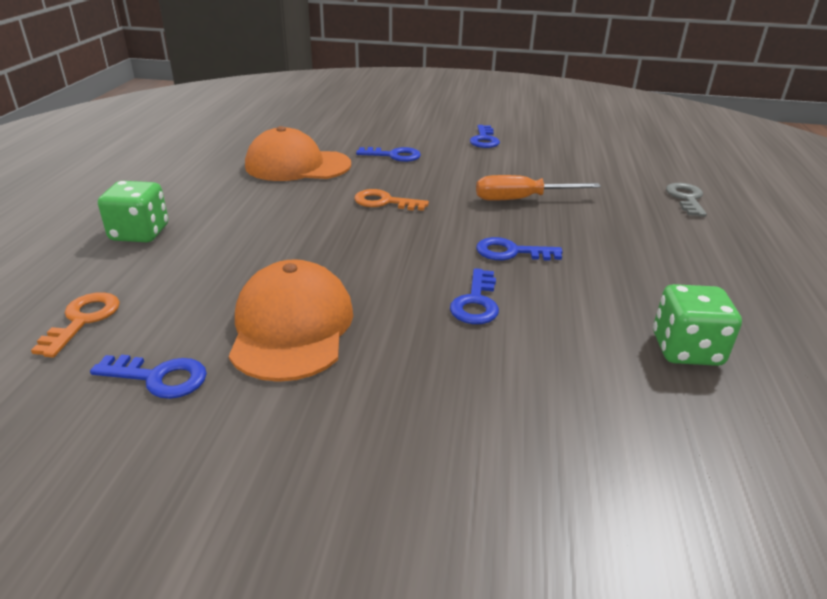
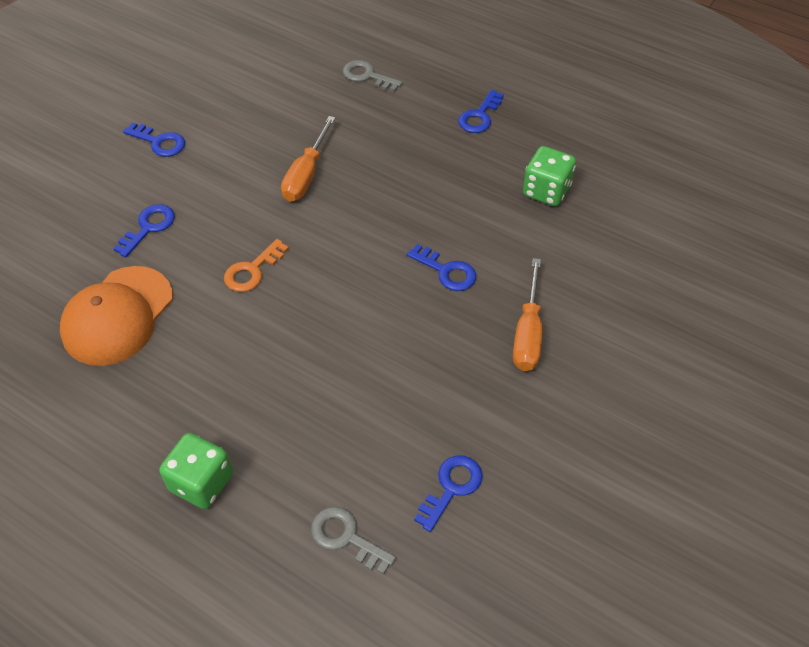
camera: 65 degrees left, 20 degrees up
(82, 320) = (346, 537): orange key -> grey key
(292, 327) = (425, 392): orange cap -> none
(430, 388) = (528, 333): none -> orange screwdriver
(511, 252) = (389, 221): blue key -> blue key (479, 116)

